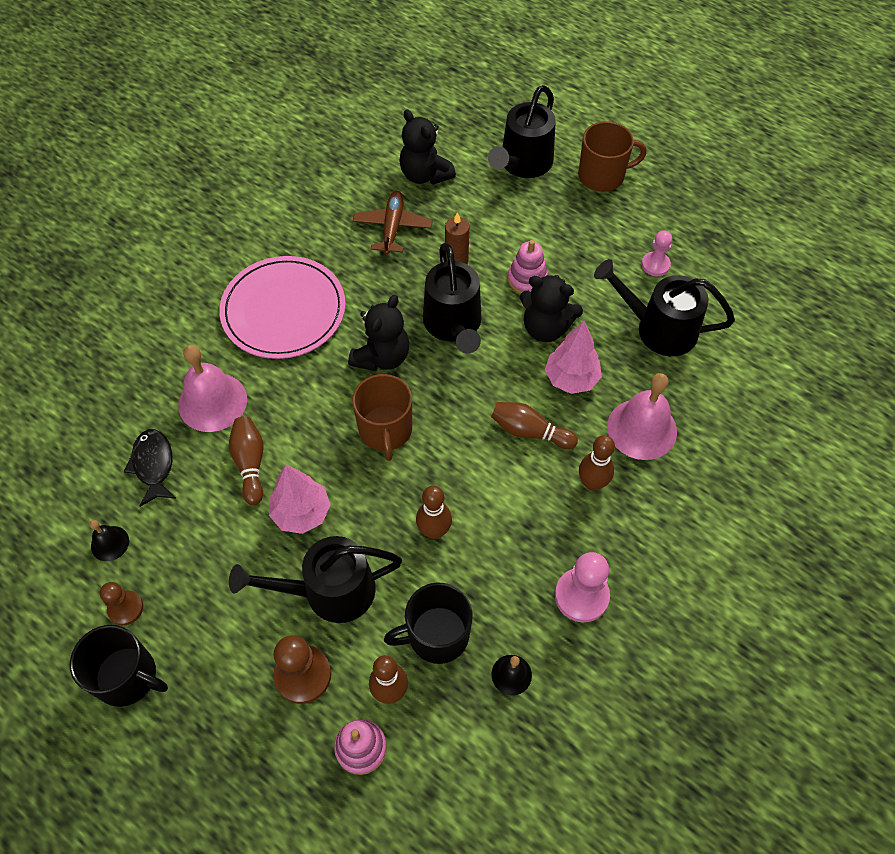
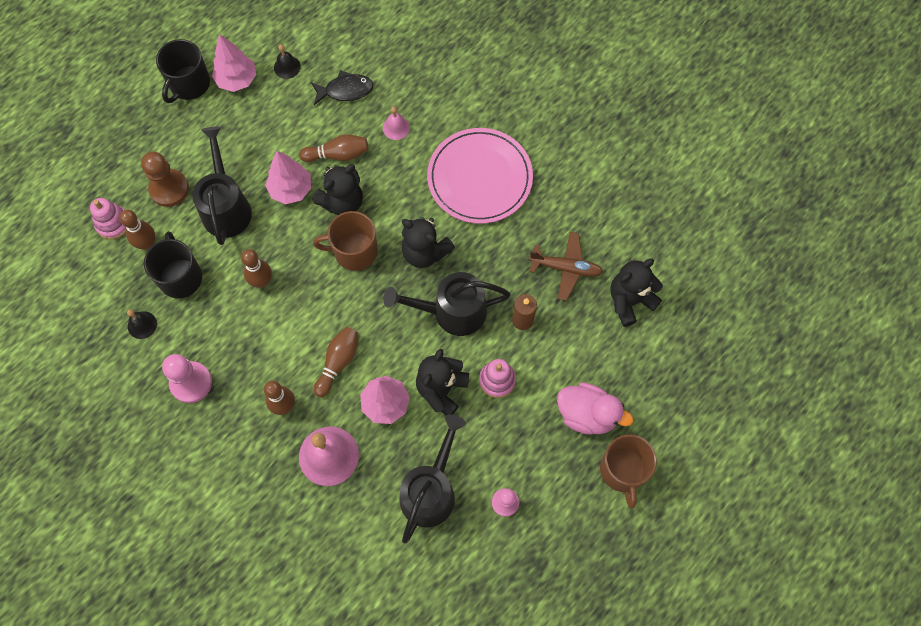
camera: 95 degrees right, 10 degrees up
(125, 608) = (237, 80): brown pawn -> pink tree
(212, 402) = (396, 127): pink bell -> pink bell, size x0.51
(318, 450) = (342, 202): none -> black teddy bear
(522, 164) = (641, 394): black watering can -> none
(551, 204) = (587, 414): none -> pink duck

